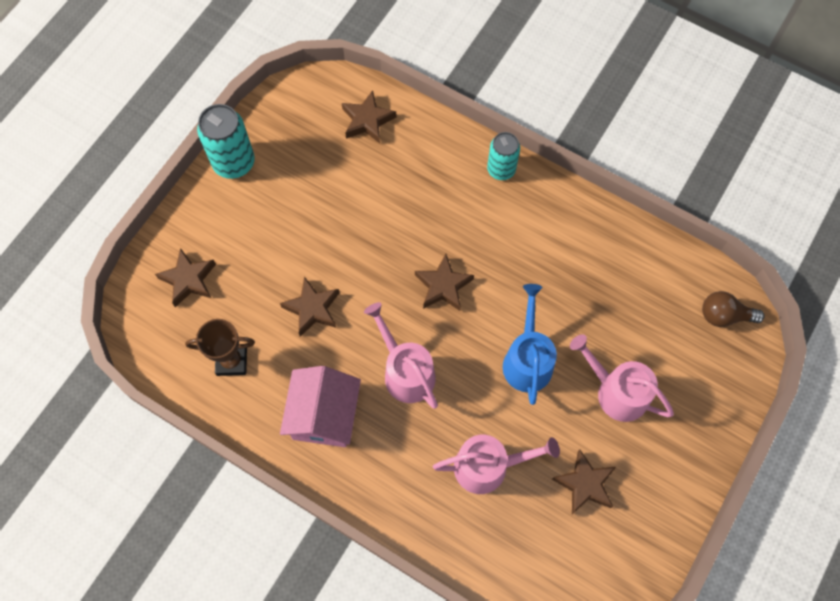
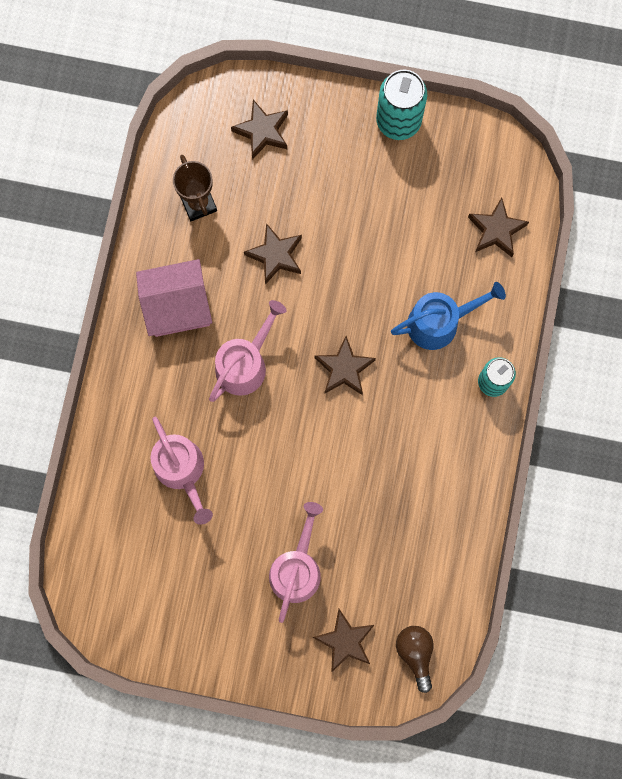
camera: 70 degrees right, 10 degrees up
(527, 360) = (298, 474): blue watering can -> blue watering can (439, 322)
(585, 484) = (196, 565): brown star -> brown star (345, 641)

